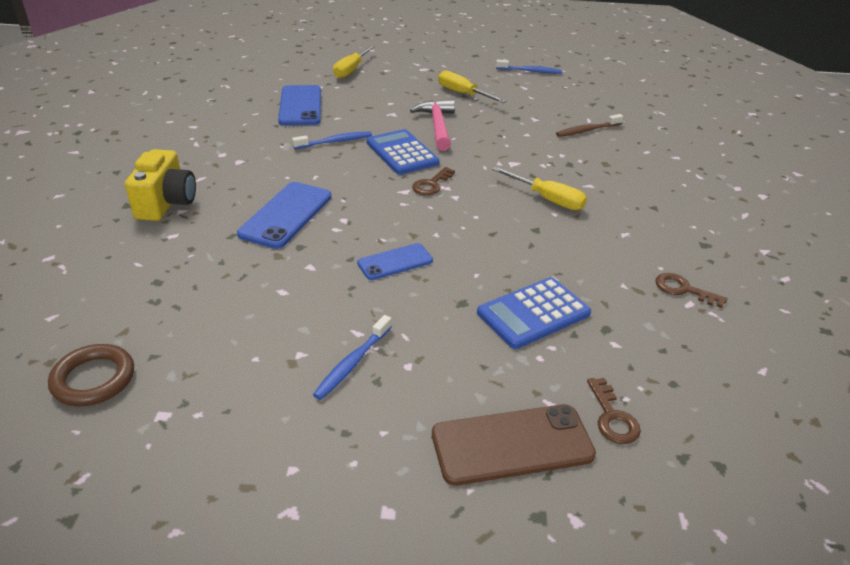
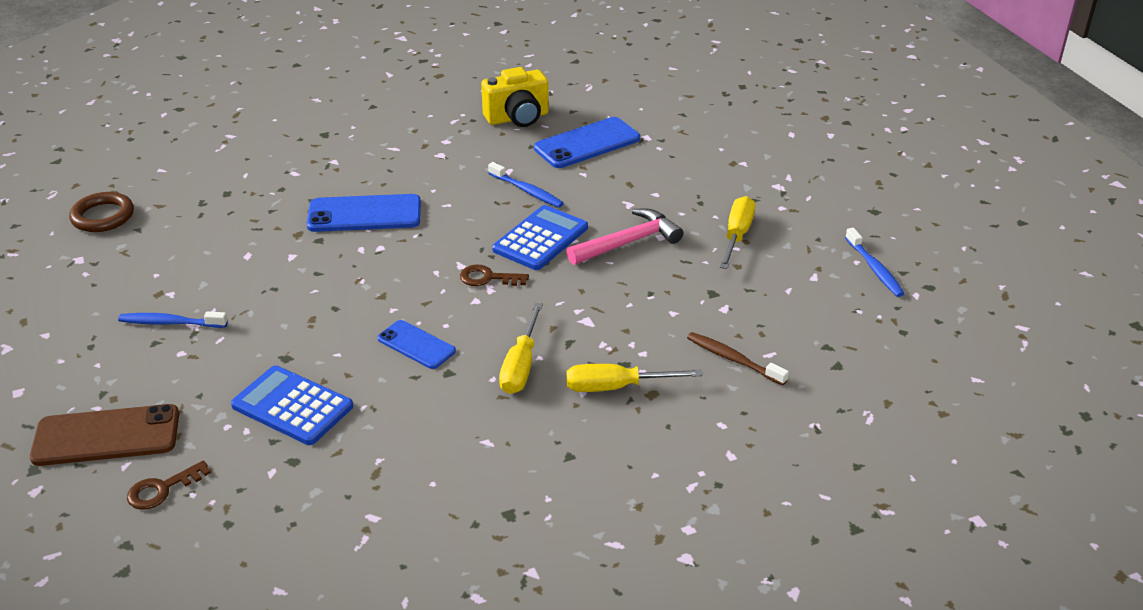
camera: 65 degrees right, 0 degrees up
(166, 203) = (339, 150): yellow camera -> yellow camera (517, 118)
(351, 70) = (713, 141): yellow screwdriver -> yellow screwdriver (616, 387)
(395, 262) = (327, 299): blue phone -> blue phone (416, 345)
(512, 444) = (106, 436): brown phone -> brown phone turned 60 degrees counterclockwise
(683, 290) = (397, 508): brown key -> none

